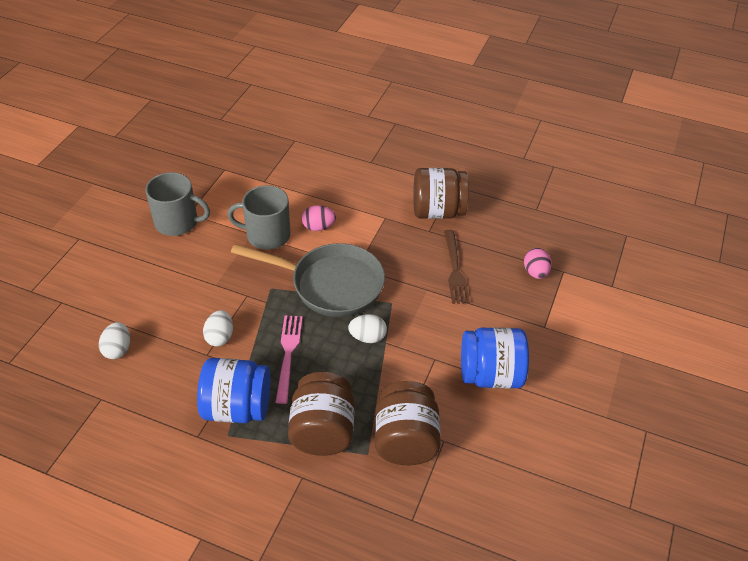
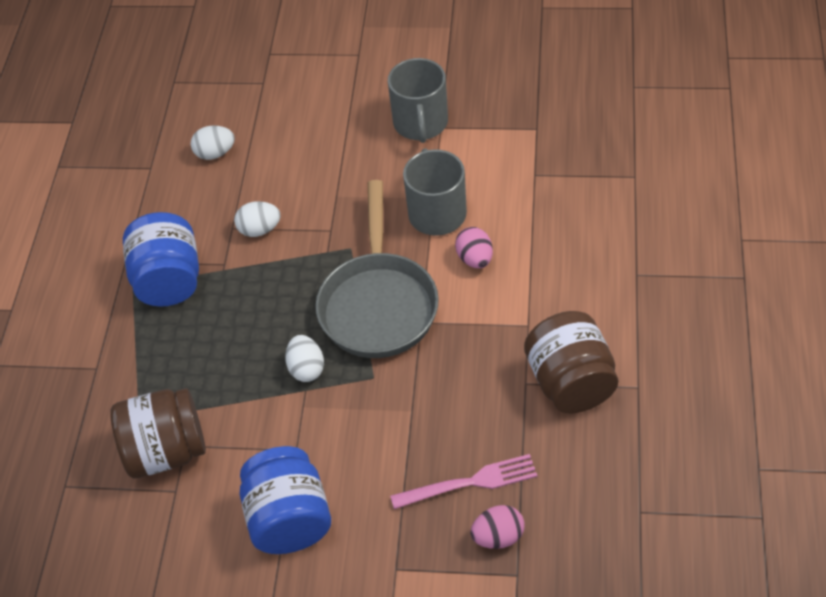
camera: 80 degrees right, 5 degrees up
(288, 354) = (256, 299): pink fork -> pink fork (470, 482)
(322, 430) = (159, 367): brown jar -> none
(455, 270) = (461, 434): brown fork -> none

